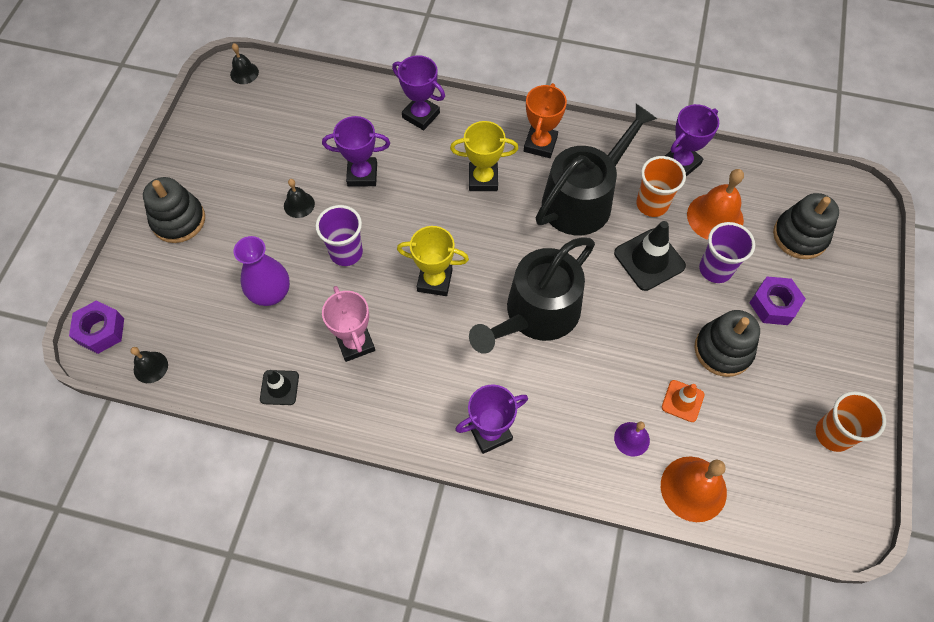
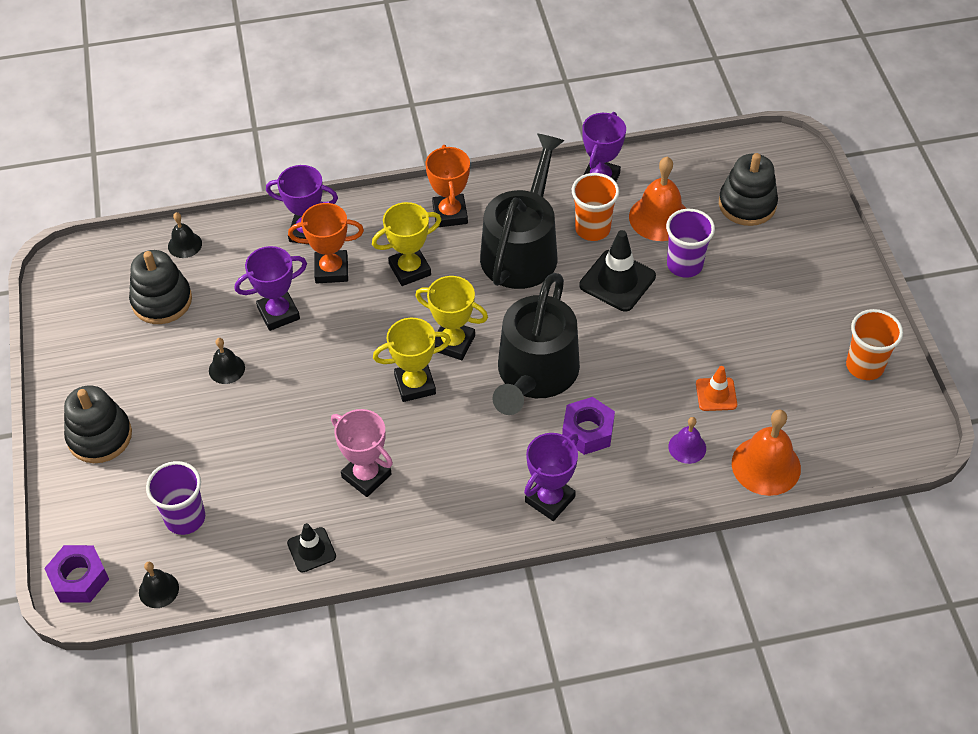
camera: 25 degrees left, 10 degrees down
(244, 73) = (83, 261): black bell -> black bell (185, 245)
(271, 293) = (248, 466): purple vase -> none
(346, 252) = (306, 395): purple cup -> purple cup (185, 518)
(422, 155) = (331, 270): none -> orange trophy
(484, 257) = (453, 343): none -> yellow trophy
(723, 350) = (729, 334): black stacking toy -> black stacking toy (162, 301)
(773, 305) = (755, 275): purple nut -> purple nut (588, 431)

